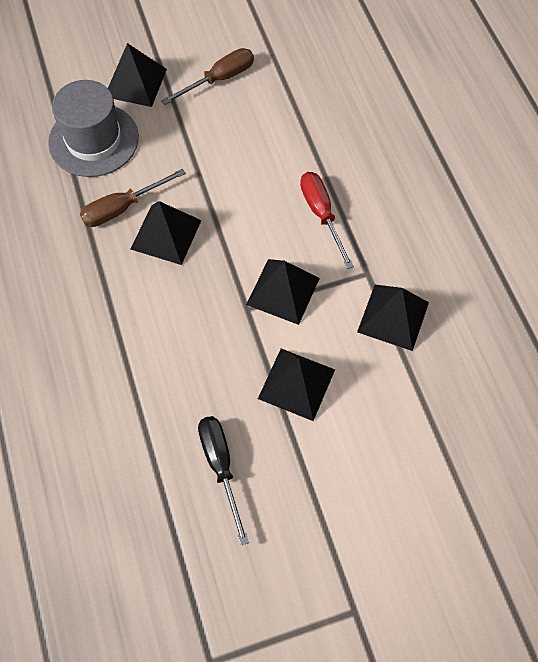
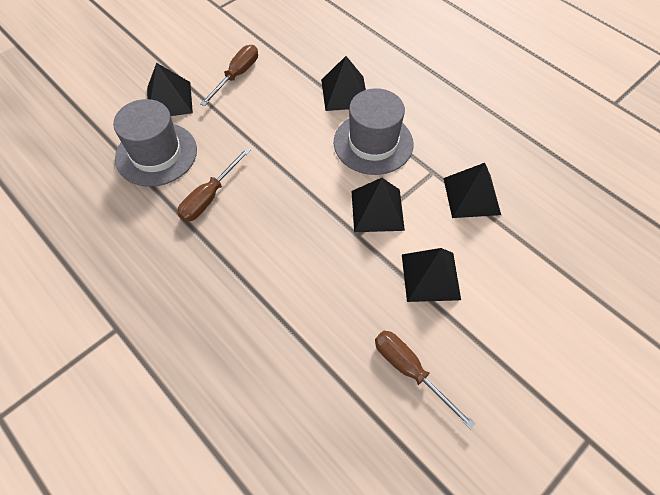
camera: 25 degrees left, 5 degrees down
(166, 234) = (257, 203): black pyramid -> black pyramid (344, 93)
(221, 467) = (410, 371): black screwdriver -> brown screwdriver
(321, 214) = (373, 143): red screwdriver -> grey hat

